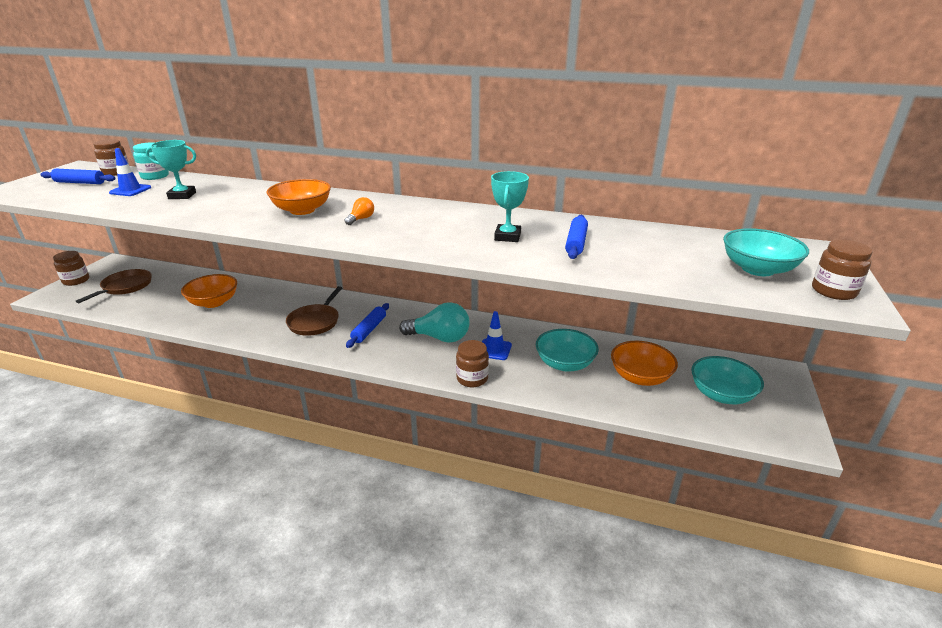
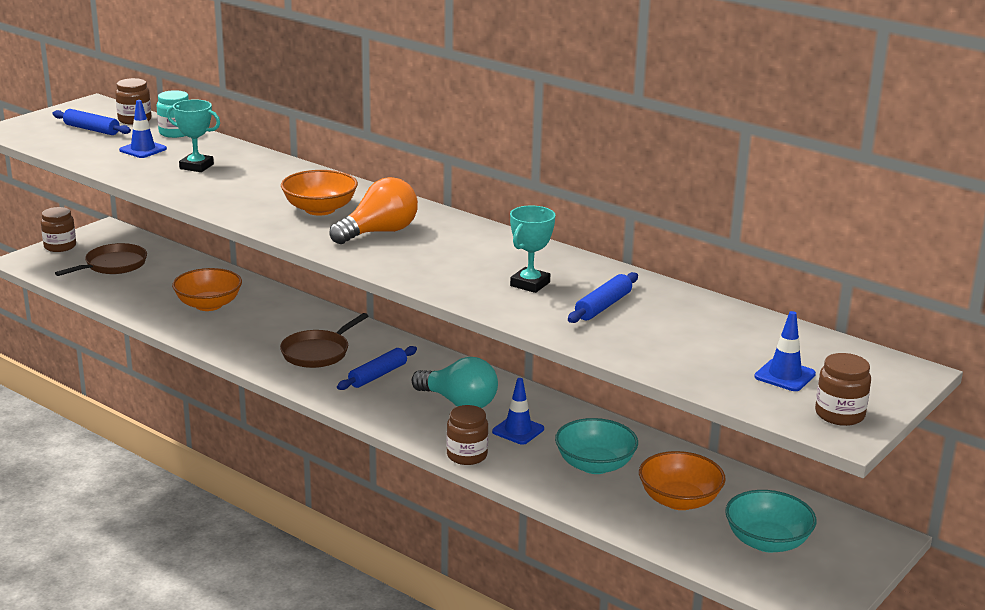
camera: 20 degrees right, 5 degrees down
(361, 219) = (379, 232): orange light bulb -> orange light bulb, size x2.10
(757, 269) = (784, 375): turquoise bowl -> blue traffic cone

